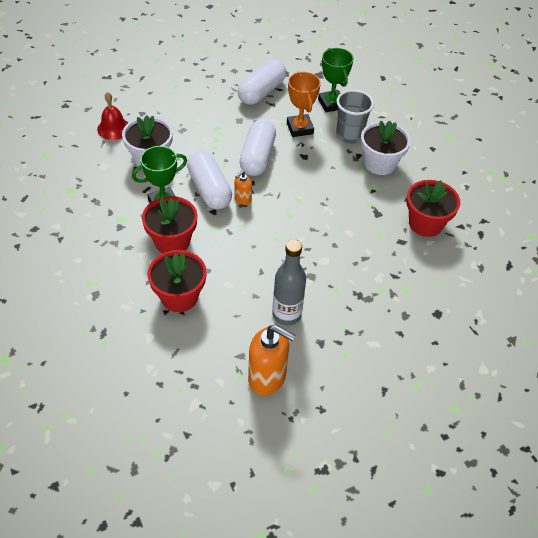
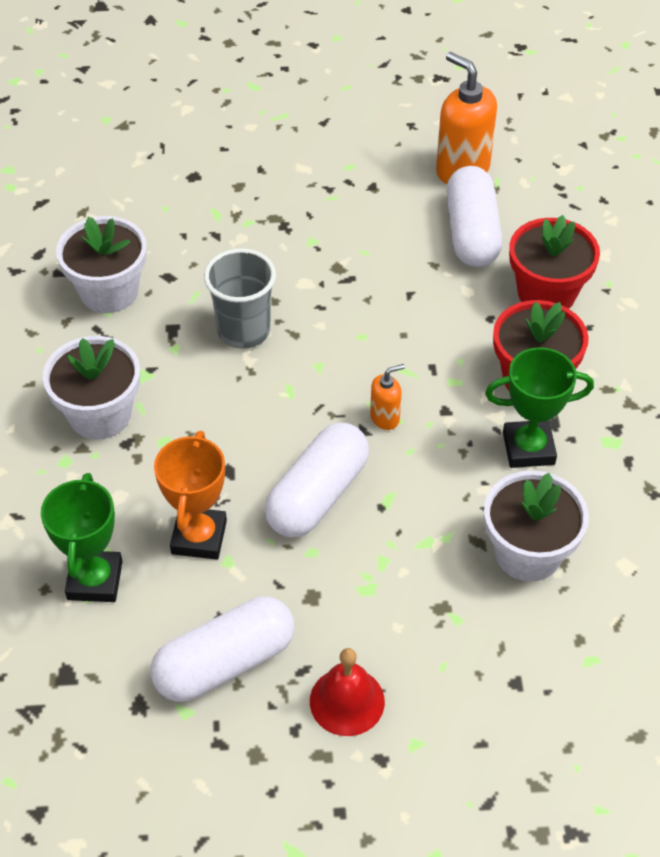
camera: 155 degrees left, 0 degrees up
(113, 128) = (588, 656): red bell -> red bell (347, 701)
(209, 189) = (436, 453): white capsule -> white capsule (472, 233)
(286, 314) = (401, 229): grey bottle -> none
(349, 135) = (112, 491): grey cup -> grey cup (244, 331)
(425, 223) = (109, 291): red flower pot -> white flower pot

